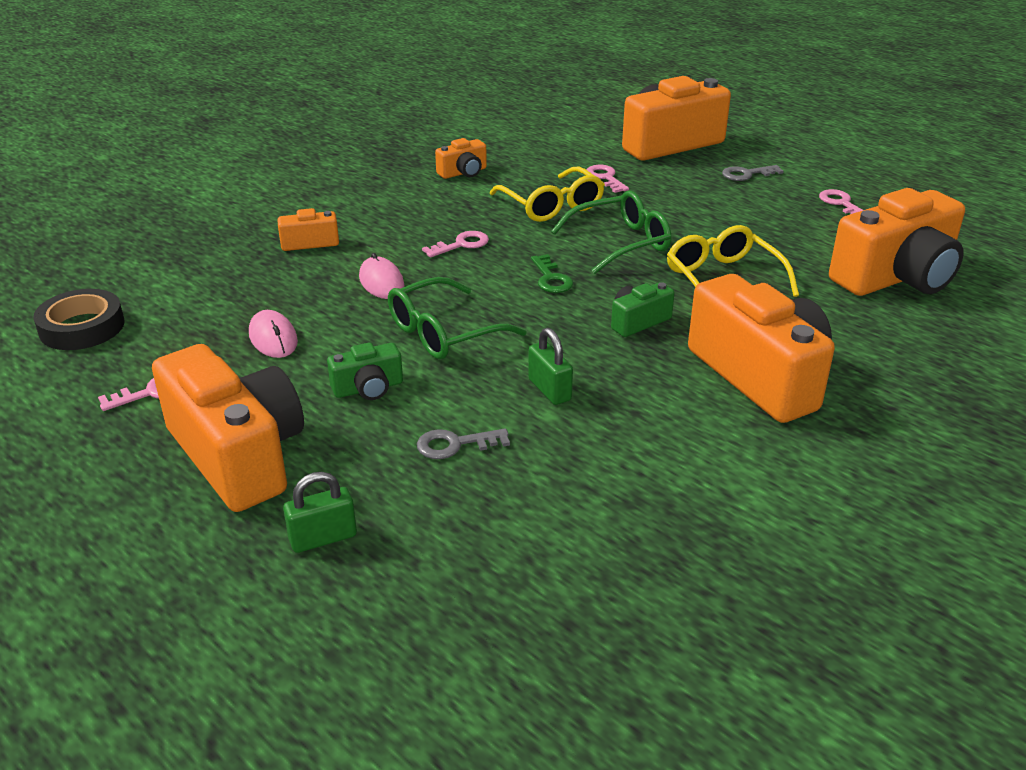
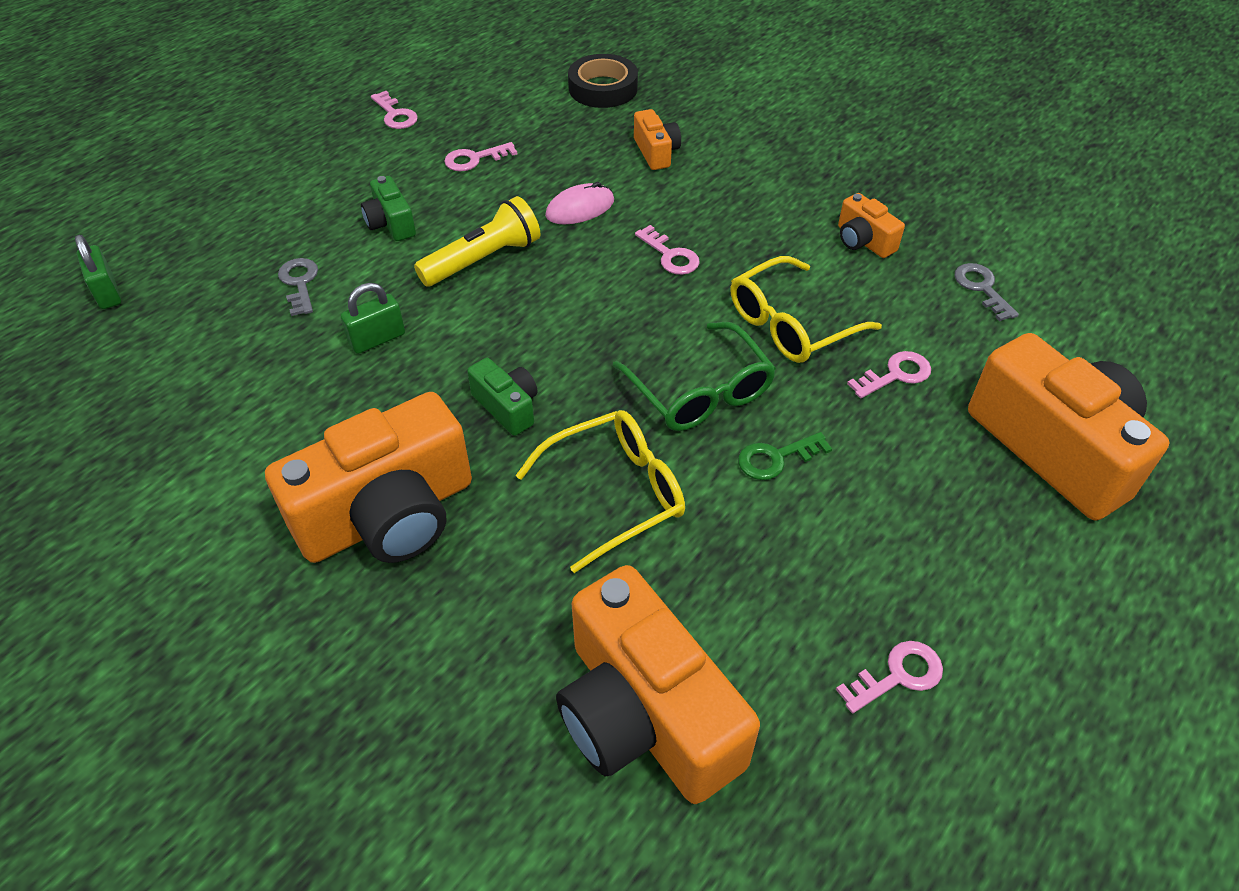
camera: 85 degrees right, 15 degrees up
(82, 327) = (491, 63): black tape -> black tape (603, 88)
(238, 455) = (306, 170): orange camera -> none
(273, 338) = (474, 159): pink mouse -> pink key
(323, 538) = (197, 226): green padlock -> green padlock (107, 292)
(444, 332) = (483, 259): green glasses -> yellow flashlight
(551, 278) = (600, 331): green key -> green key (776, 458)
(746, 174) = (972, 547): grey key -> grey key (981, 288)

